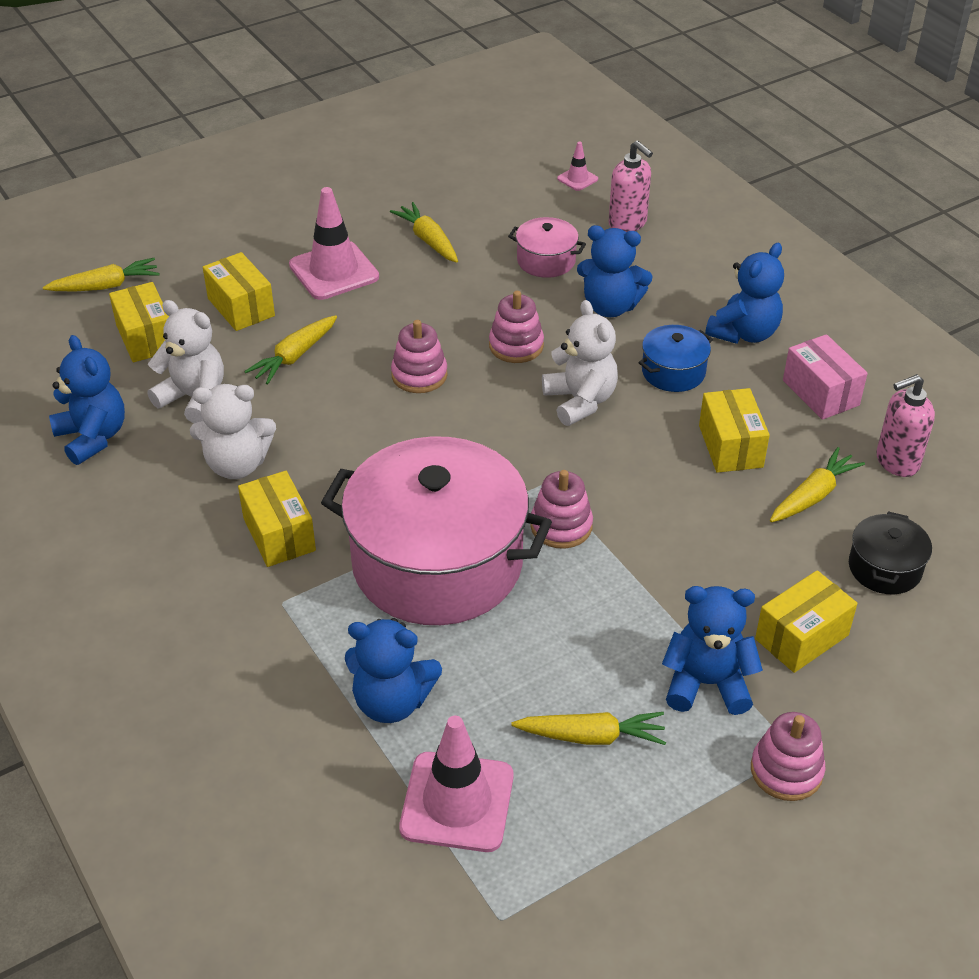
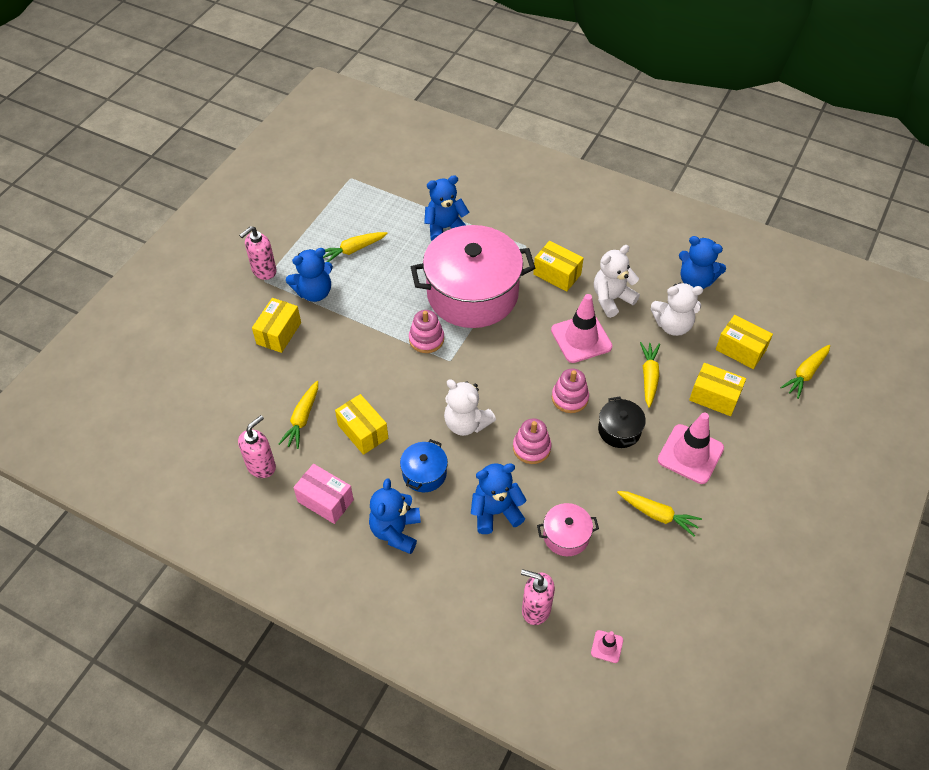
camera: 150 degrees right, 10 degrees up
(457, 802) = (392, 205): pink traffic cone -> pink traffic cone (581, 338)
(786, 770) = (264, 271): pink stacking toy -> pink soap dispenser
(885, 568) = (248, 390): black pot -> black pot (619, 430)

